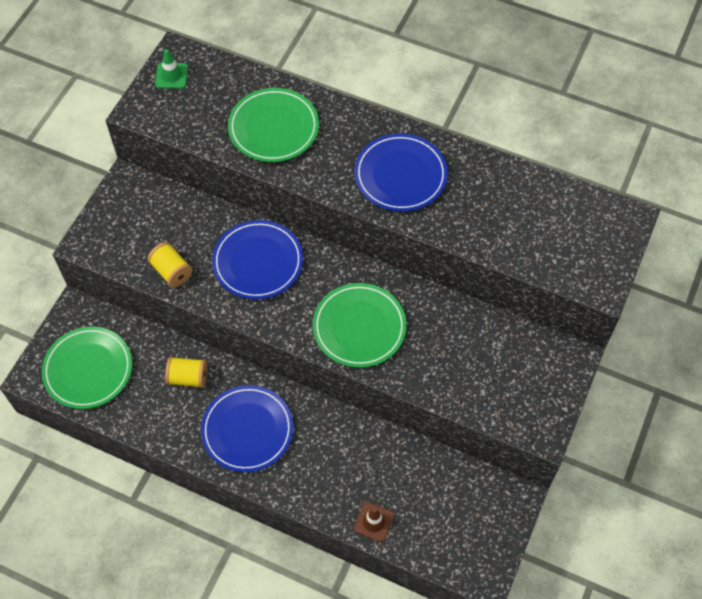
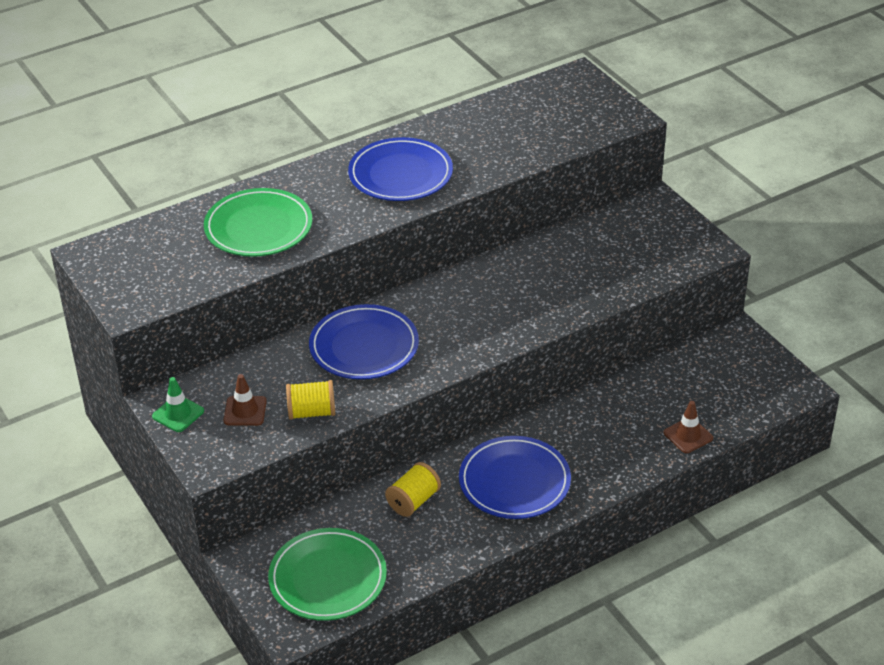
camera: 55 degrees left, 20 degrees down
(147, 233) = (245, 411): none -> brown traffic cone
(171, 76) = (113, 268): green traffic cone -> green traffic cone (178, 414)
(359, 327) = (504, 311): green plate -> none

